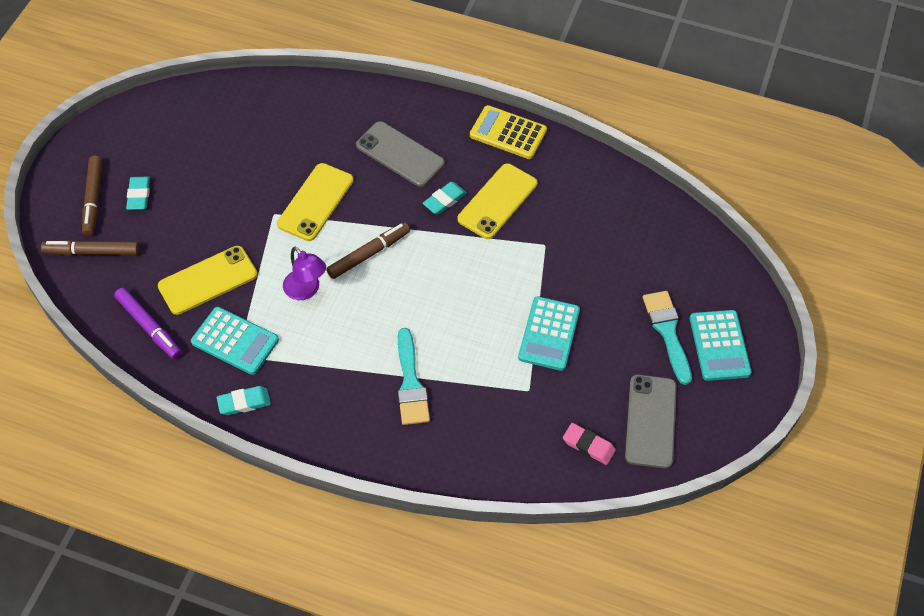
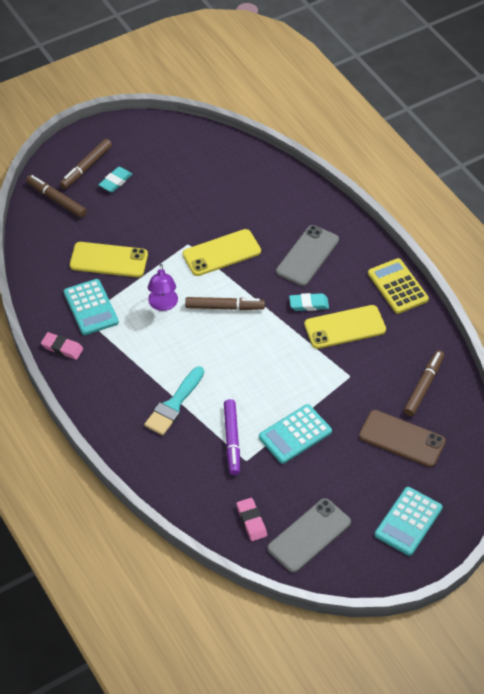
camera: 40 degrees right, 5 degrees down
(149, 326) = (48, 266): purple marker -> purple marker (232, 440)
(244, 402) = (62, 348): turquoise eraser -> pink eraser
(400, 154) = (307, 256): grey phone -> grey phone turned 45 degrees clockwise
(616, 212) = (423, 386): none -> brown marker
(643, 273) = (402, 439): none -> brown phone
(667, 332) = (379, 488): turquoise brush -> none

